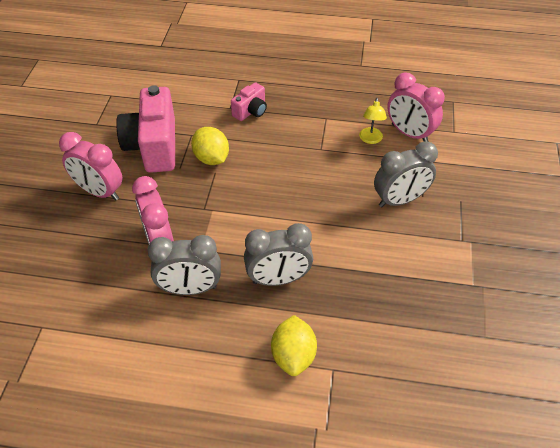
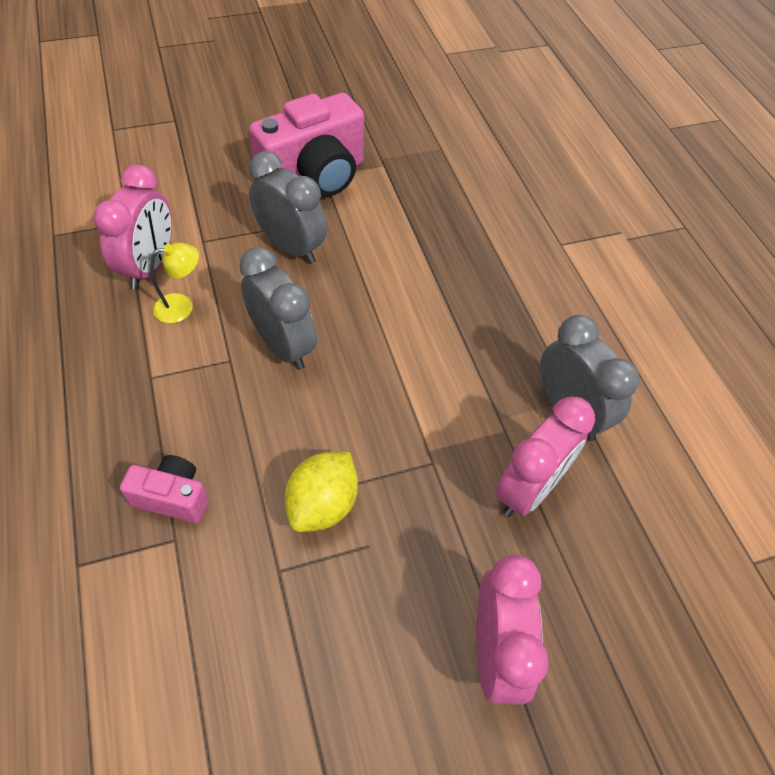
camera: 120 degrees left, 5 degrees up
(153, 146) = (339, 623): pink camera -> pink camera (315, 176)
(278, 279) = (490, 326): grey clock -> grey clock (283, 346)
(293, 355) = (572, 279): yellow lemon -> none

